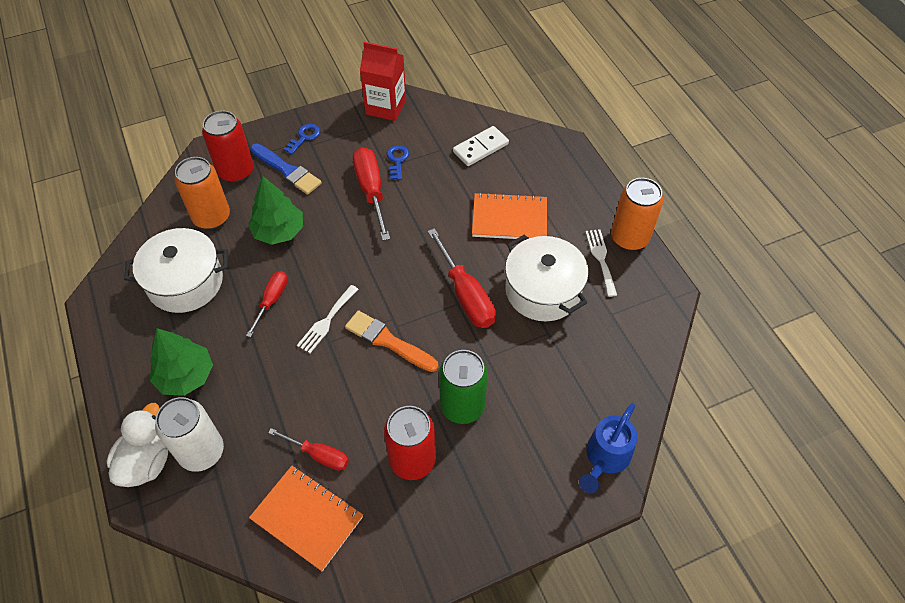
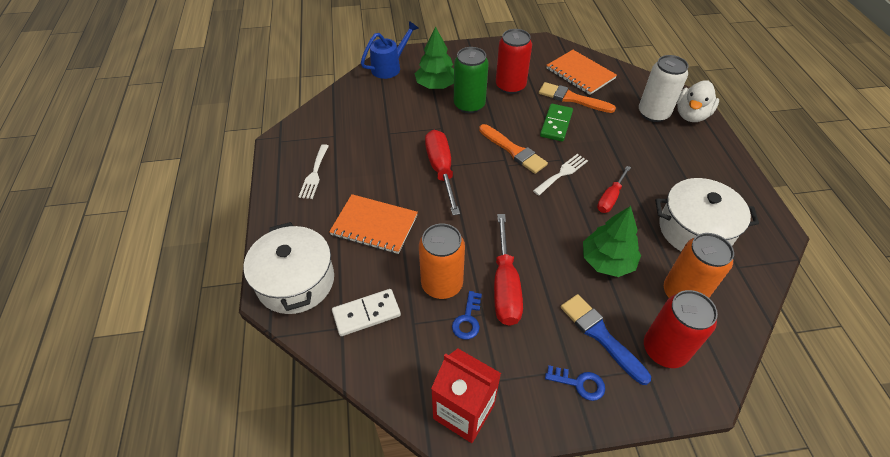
camera: 165 degrees left, 5 degrees down
(185, 376) = (676, 158): green tree -> green tree (436, 85)
(304, 137) = (579, 383): blue key -> blue key turned 120 degrees counterclockwise
(318, 455) = (572, 98): red screwdriver -> orange brush
(339, 398) = (556, 124): none -> green domino
(543, 290) = (376, 161): white pot -> white pot (295, 281)
(629, 238) = (278, 186): orange can -> orange can (442, 284)

